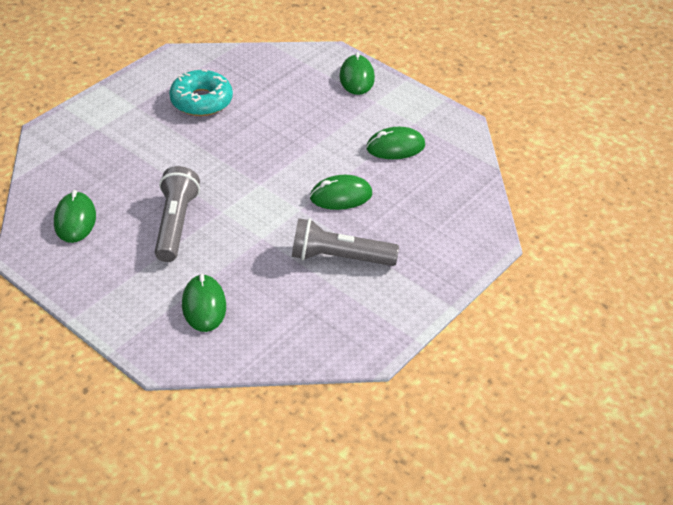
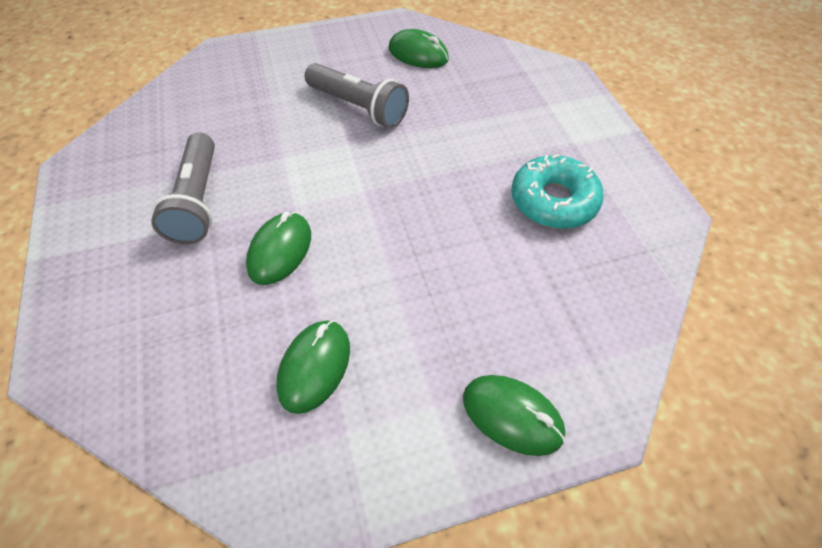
camera: 125 degrees right, 10 degrees up
(204, 306) = (244, 89): green mouse -> none
(339, 257) = (197, 201): grey flashlight -> grey flashlight turned 135 degrees clockwise

